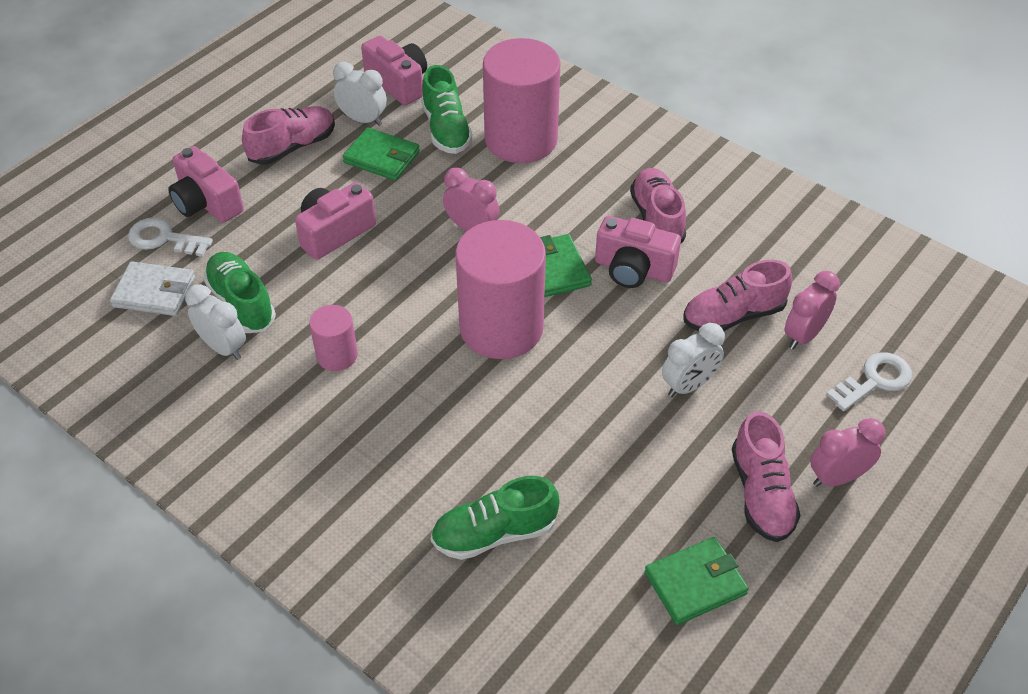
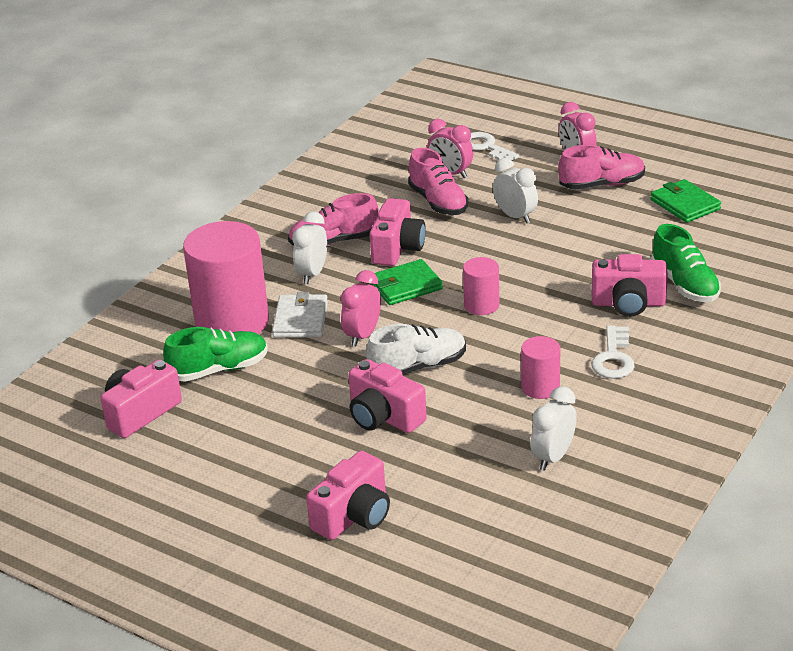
camera: 95 degrees left, 15 degrees down
(154, 292) = (494, 522): white wallet -> white wallet (300, 320)
(164, 238) = (415, 535): white key -> white key (613, 358)
(241, 303) = (493, 458): green shoe -> none
(293, 147) = (254, 470): pink shoe -> none
(363, 119) = (204, 428): white clock -> white clock (312, 274)
(381, 157) = (266, 405): green wallet -> none
(405, 264) = (418, 367): none -> white shoe
(469, 464) = (628, 303): none -> pink camera
(501, 327) = (481, 305): pink cylinder -> pink cylinder, size x0.48

